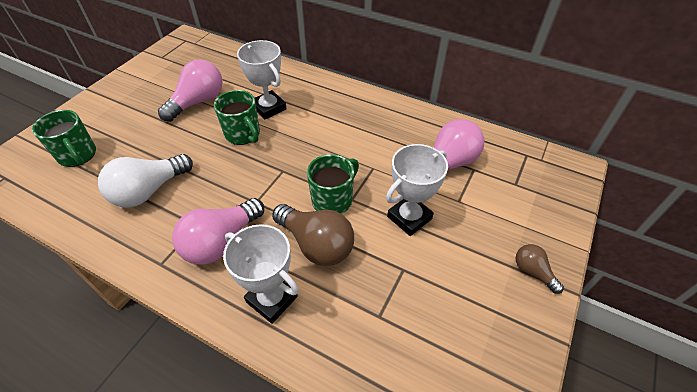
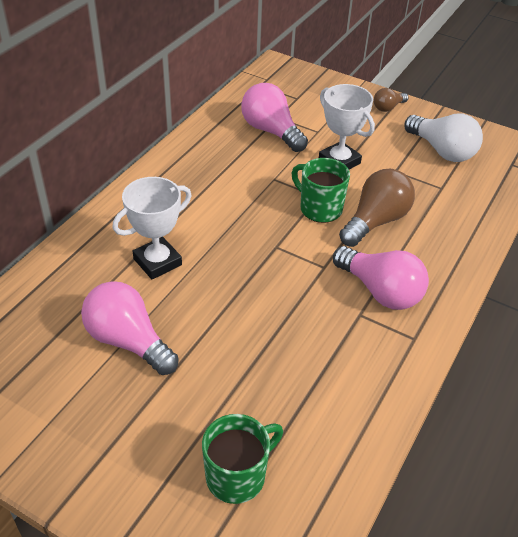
camera: 90 degrees left, 5 degrees down
(149, 191) = (309, 369): white light bulb -> white light bulb (442, 151)
(243, 134) = (209, 284): green mug -> none
(272, 299) = (439, 250): white trophy -> none

